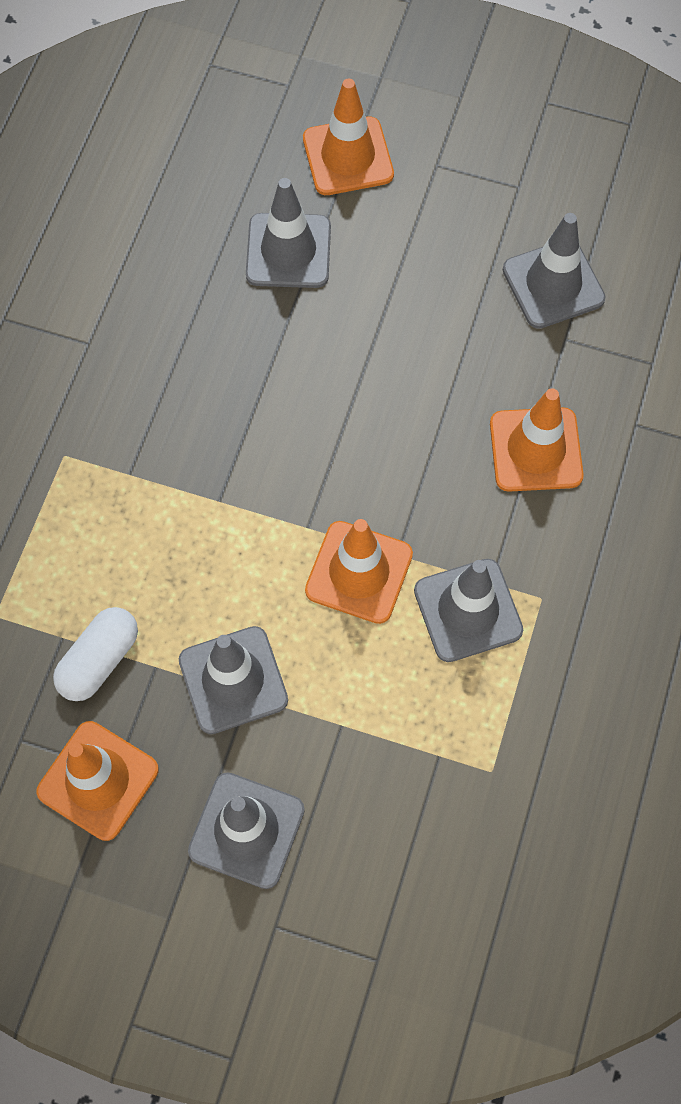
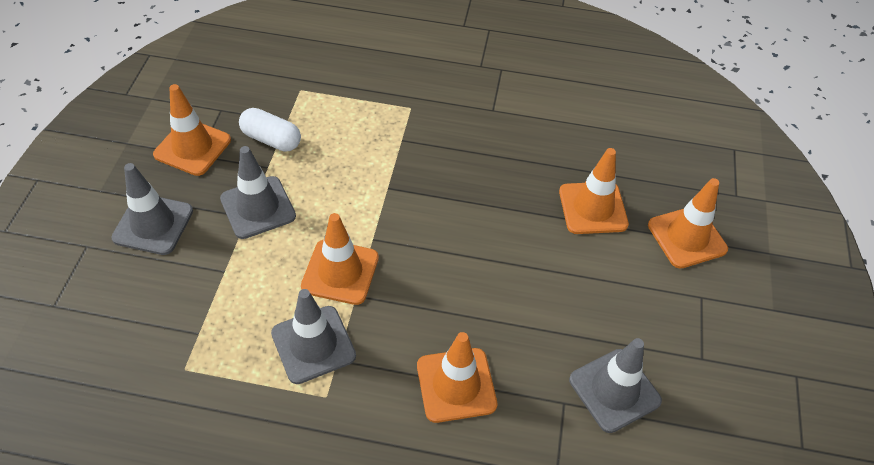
camera: 80 degrees right, 15 degrees down
(288, 251) = (593, 208): grey traffic cone -> orange traffic cone

